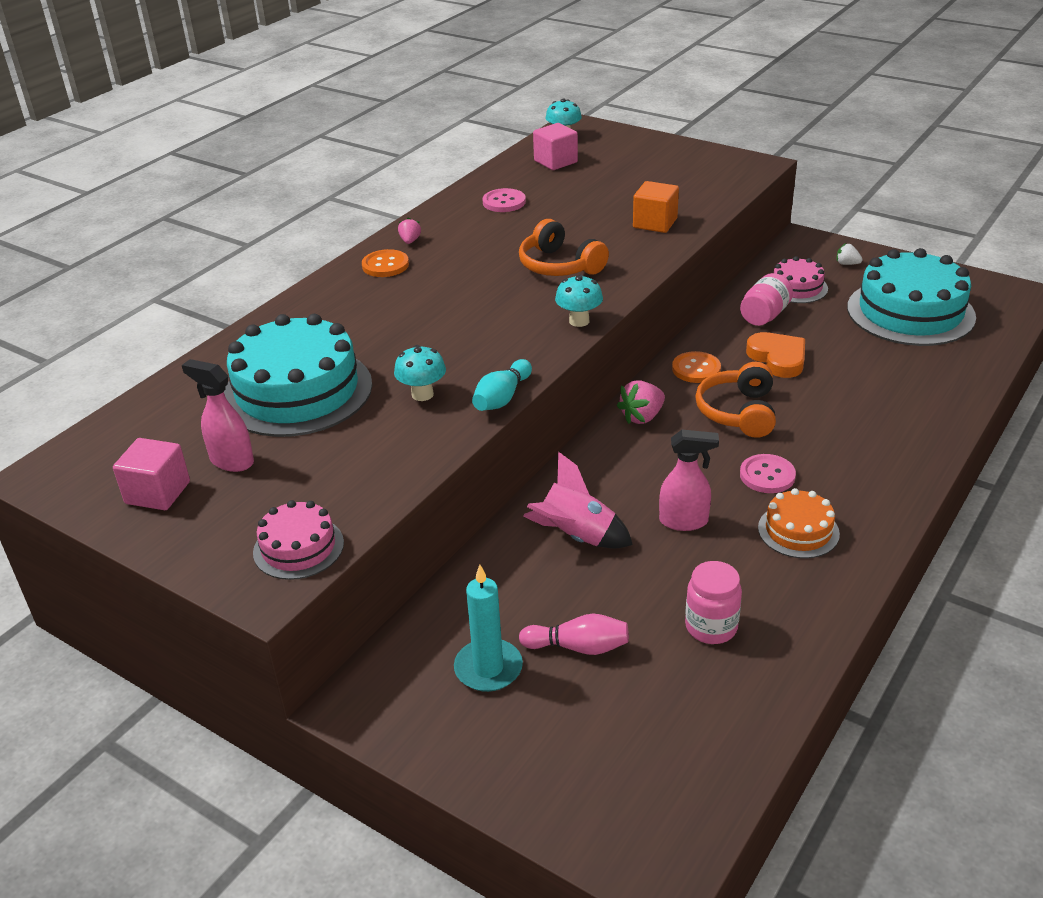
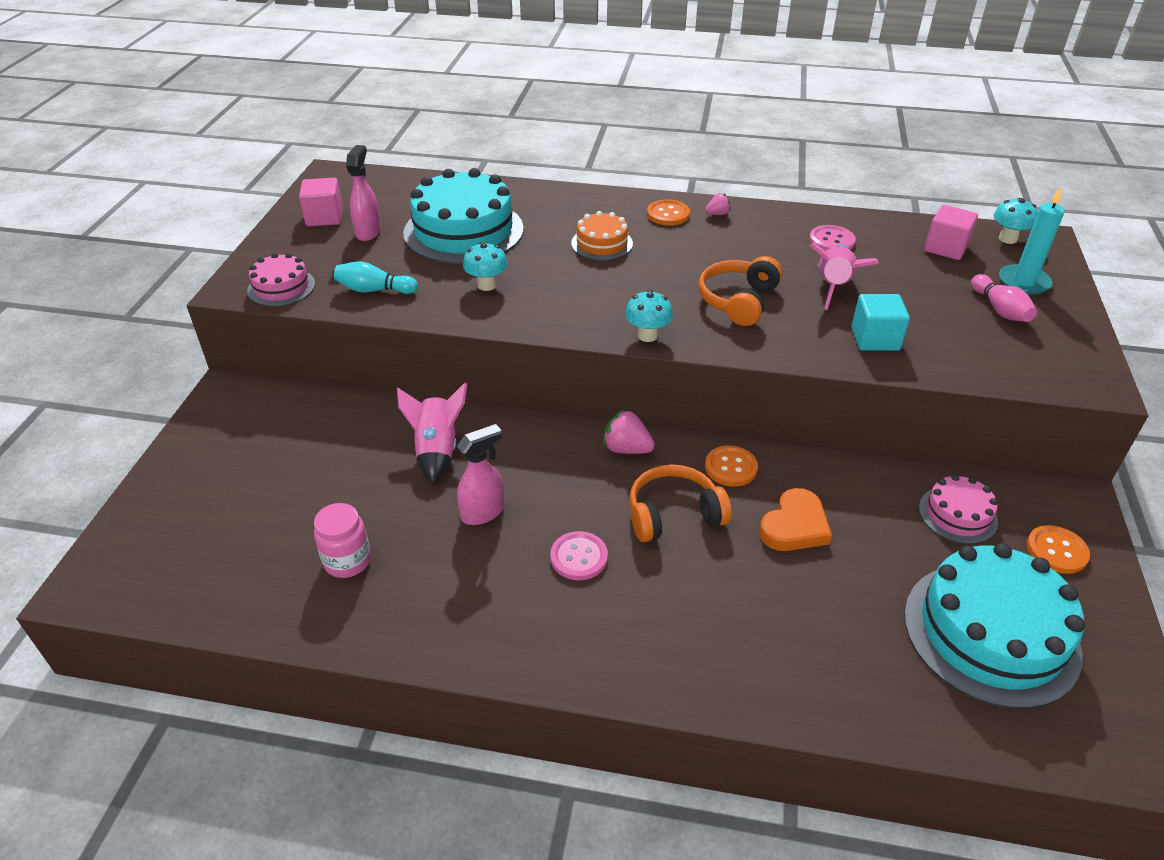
camera: 65 degrees right, 5 degrees up
(488, 668) = (271, 444): turquoise candle -> turquoise candle (1023, 282)
(502, 398) = (501, 325): turquoise bowling pin -> turquoise bowling pin (374, 290)
(573, 220) = (833, 288): none -> pink rocket
(578, 647) = (304, 486): pink bowling pin -> pink bowling pin (999, 309)
(655, 223) = (875, 339): orange cube -> turquoise cube
(684, 521) = (483, 512): pink spray bottle -> pink spray bottle turned 105 degrees counterclockwise
(764, 316) = (873, 498): pink jar -> none
(798, 531) = (501, 597): orange cake -> orange cake (602, 243)
(847, 264) = (1056, 551): white strawberry -> orange button

